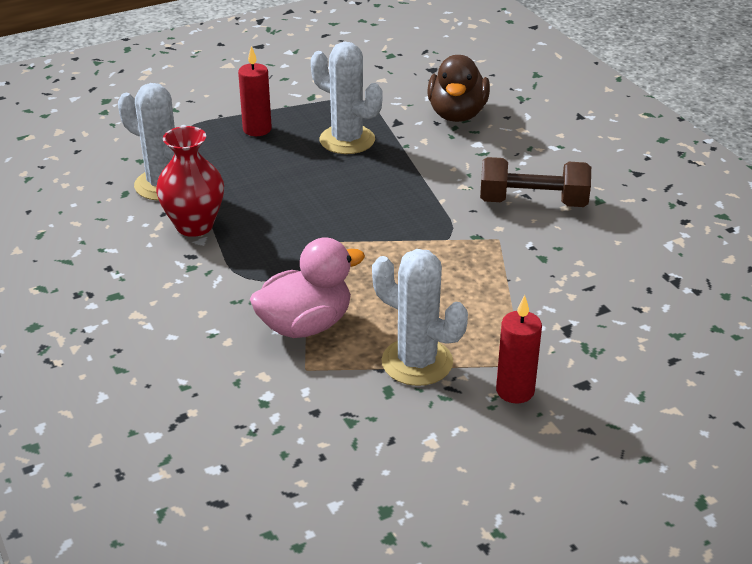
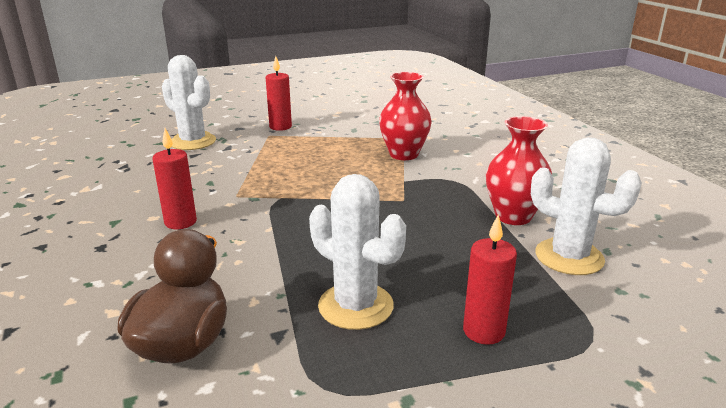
camera: 175 degrees left, 10 degrees down
(305, 325) = (404, 154): pink duck -> red vase
(417, 362) = (333, 138): white cactus -> white cactus (193, 142)
(532, 202) = (180, 222): brown dumbbell -> red candle

